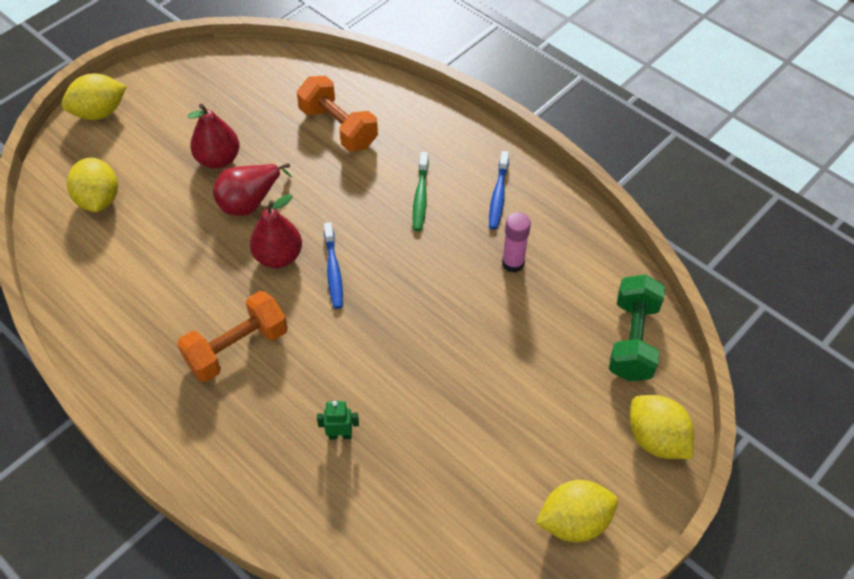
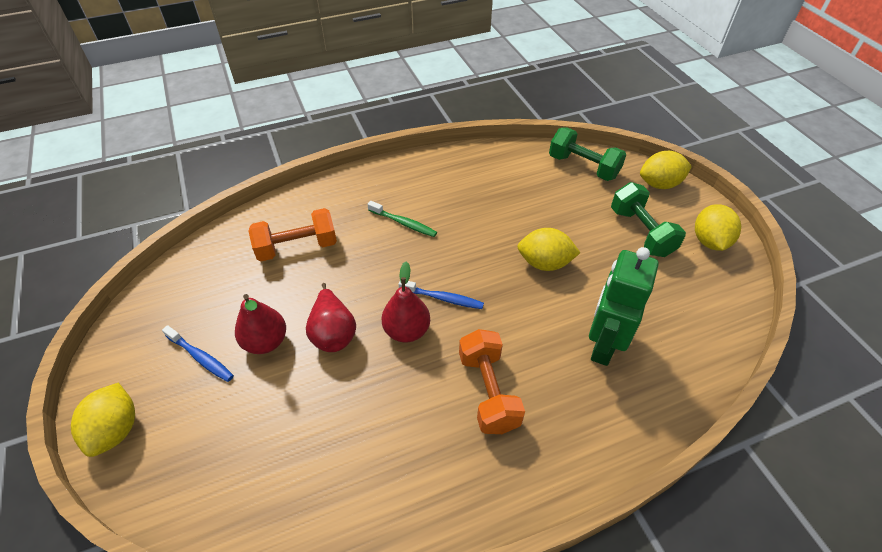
camera: 65 degrees left, 5 degrees down
(99, 200) = (238, 463): yellow lemon -> yellow lemon (544, 263)
(340, 435) = (603, 345): green robot -> green robot, size x2.39
(498, 195) = (430, 183): blue toothbrush -> blue toothbrush (201, 357)
(513, 263) = (494, 197): pink glue stick -> none
(544, 436) = (641, 232): none -> green dumbbell

